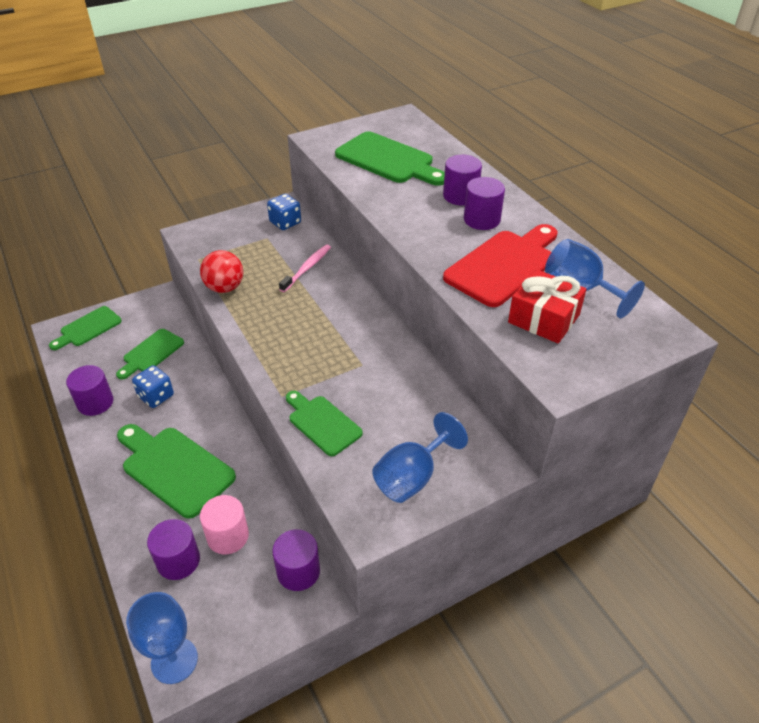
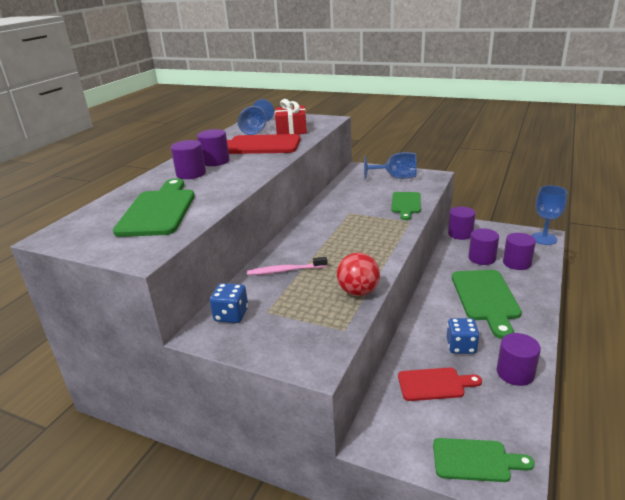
camera: 125 degrees left, 15 degrees down
(151, 353) = (434, 384): green cutting board -> red cutting board
(228, 536) = (482, 258): pink cylinder -> purple cylinder

